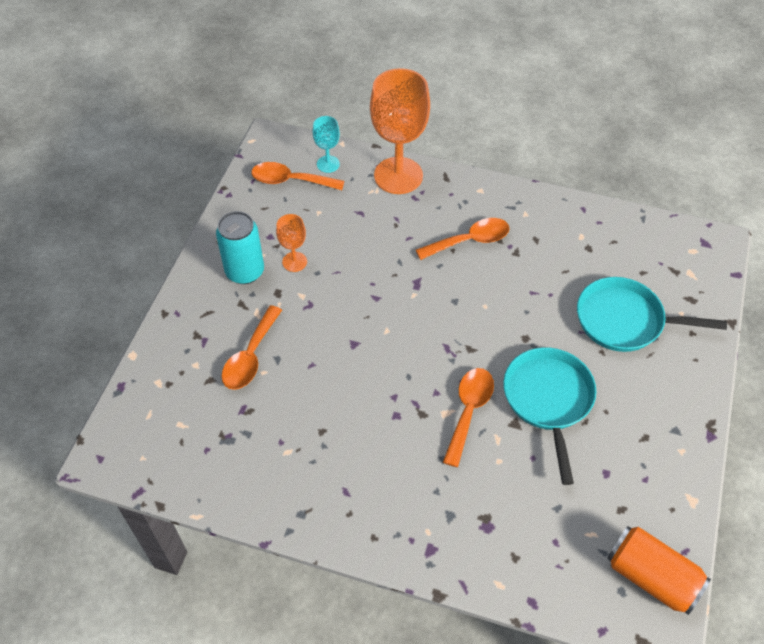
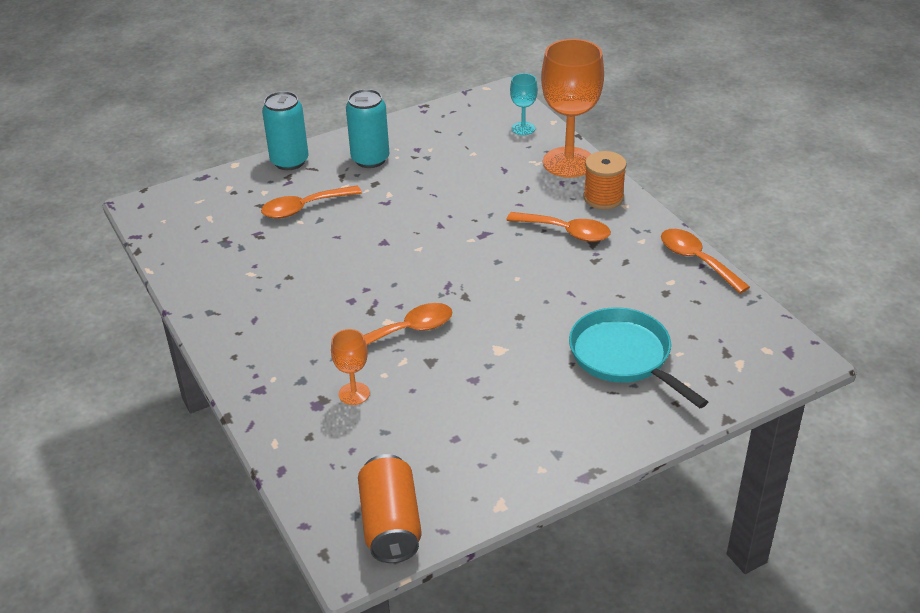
camera: 45 degrees right, 15 degrees down
(178, 319) = (289, 161): none -> turquoise can
(290, 181) = (480, 124): orange spoon -> orange spoon (696, 260)
(294, 262) = (412, 172): orange goblet -> orange goblet (354, 394)
(458, 193) = (603, 198): none -> orange spool
(548, 400) = (479, 364): turquoise pan -> none

